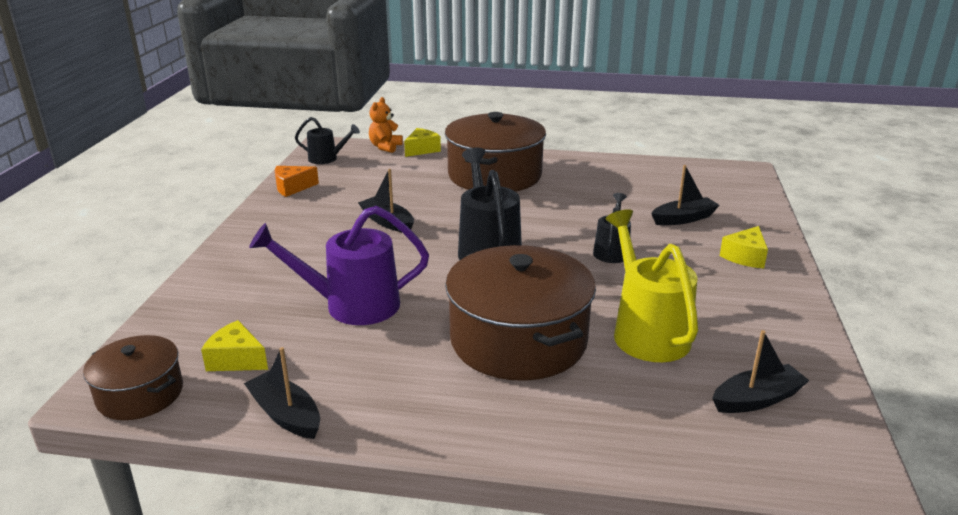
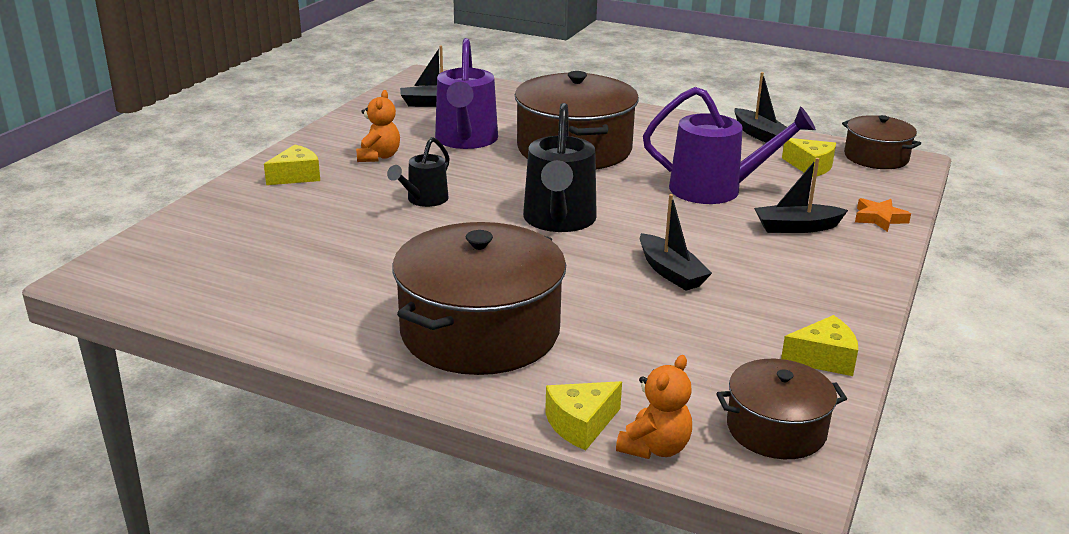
camera: 165 degrees left, 0 degrees up
(195, 295) = (879, 218): none -> orange star
(292, 188) = (823, 359): orange cheese -> yellow cheese
(327, 159) = (776, 429): black watering can -> brown pot
(646, 331) = (466, 140): yellow watering can -> purple watering can
(683, 219) = (296, 221): black boat -> black boat (796, 227)
(706, 291) = (379, 157): none -> orange teddy bear

